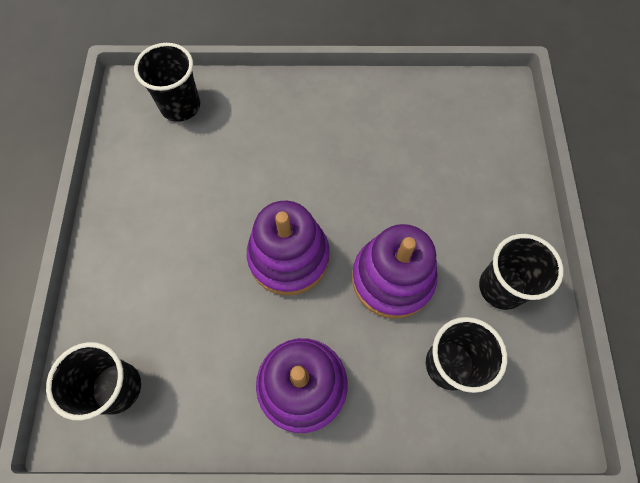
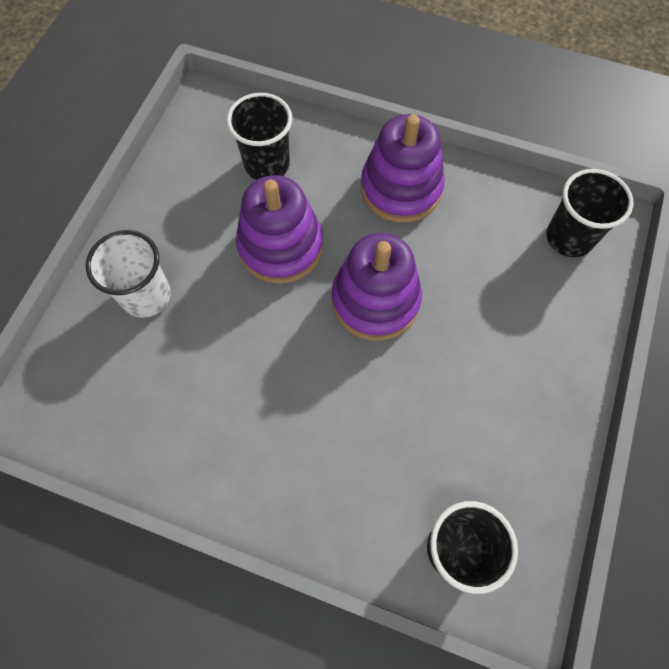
camera: 160 degrees left, 0 degrees up
(480, 196) = (146, 296): none -> white cup
(501, 287) = (183, 206): black cup -> none

